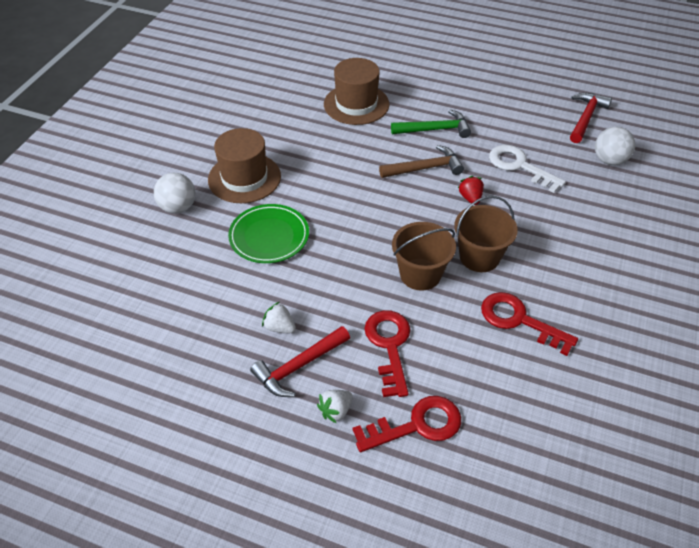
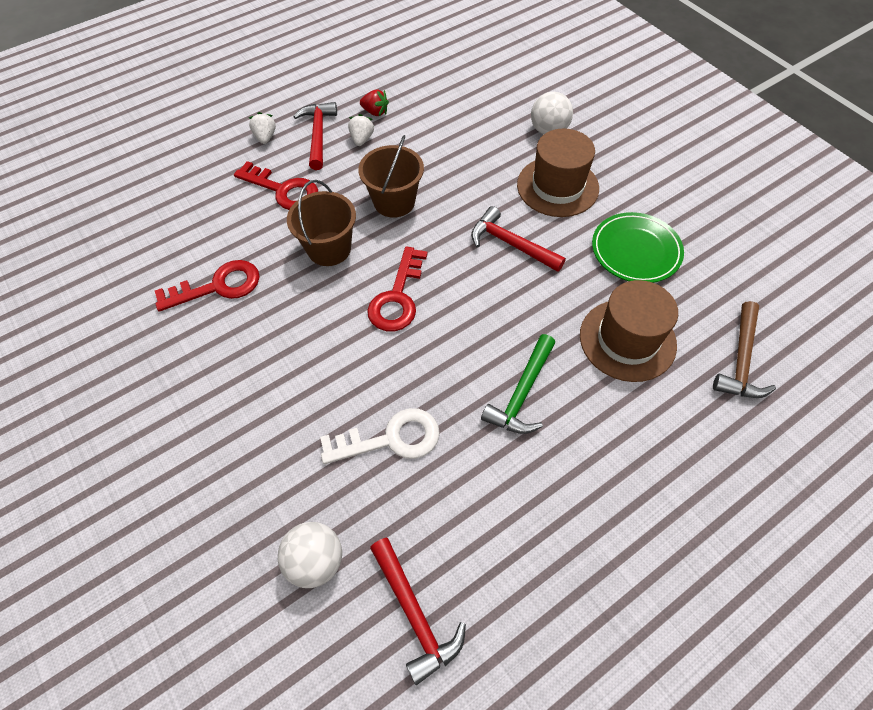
camera: 125 degrees right, 10 degrees up
(269, 236) = (463, 172): green plate -> green plate (635, 251)
(279, 327) = (362, 139): white strawberry -> white strawberry turned 60 degrees counterclockwise
(324, 179) = (510, 244): none -> red hammer
(417, 425) = (210, 171): red key -> red key (397, 297)
(425, 168) = (461, 339): brown hammer -> brown hammer (741, 361)
(470, 198) = (384, 351): red strawberry -> red strawberry (375, 112)
(479, 257) = (306, 305): brown bucket -> brown bucket (394, 202)

